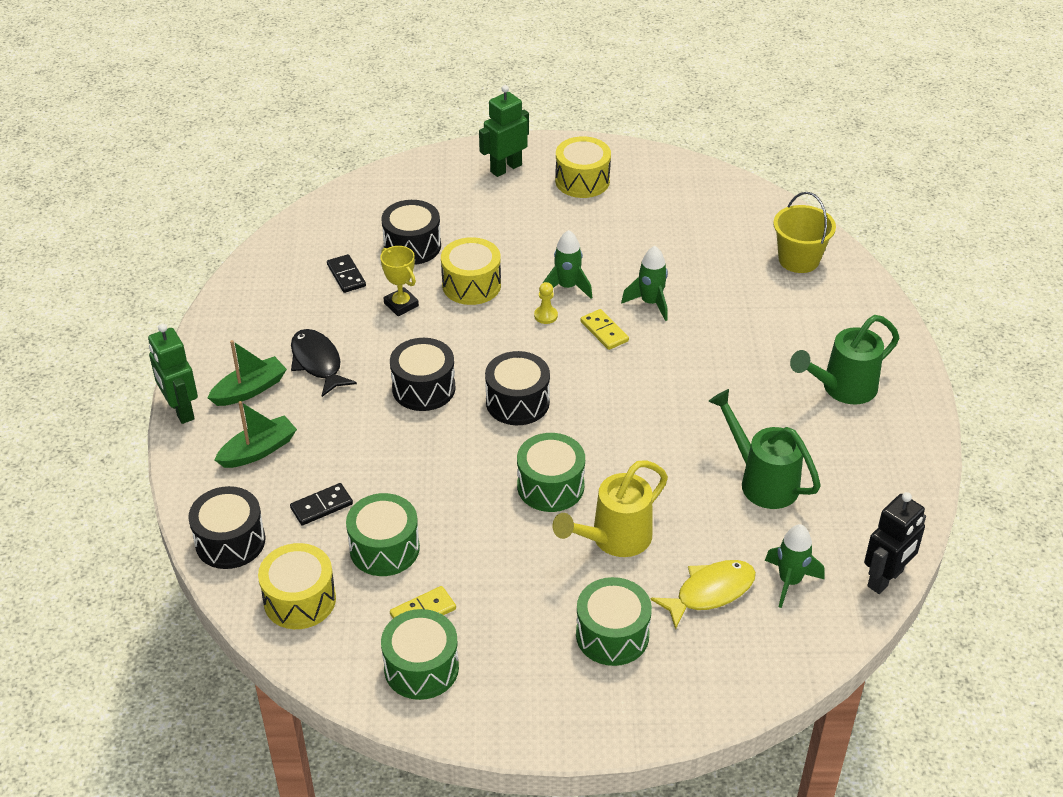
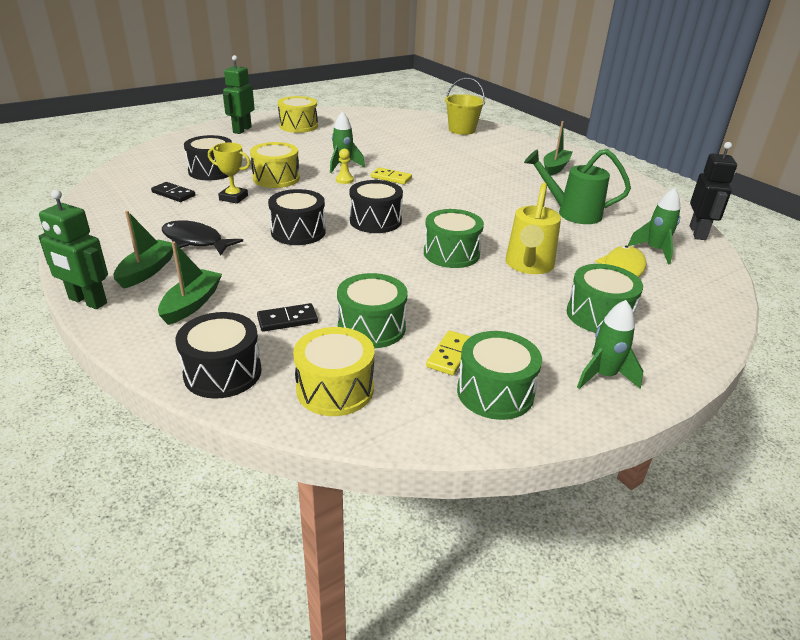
camera: 35 degrees left, 10 degrees down
(321, 506) = (287, 320): black domino -> black domino turned 45 degrees clockwise
(650, 303) = (403, 161): green rocket -> green rocket (603, 376)
(842, 388) = (555, 168): green watering can -> green boat

